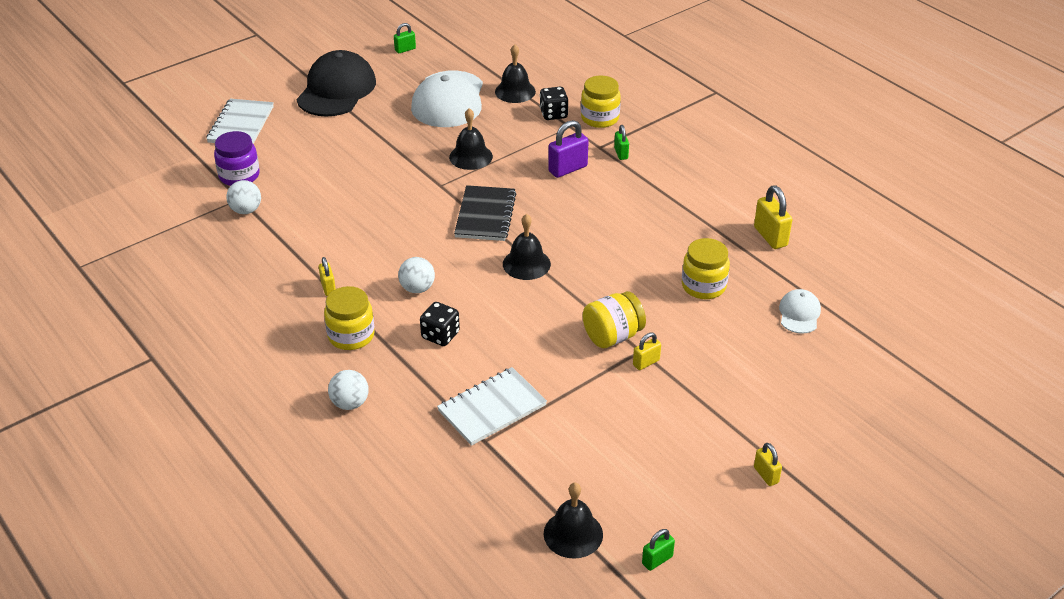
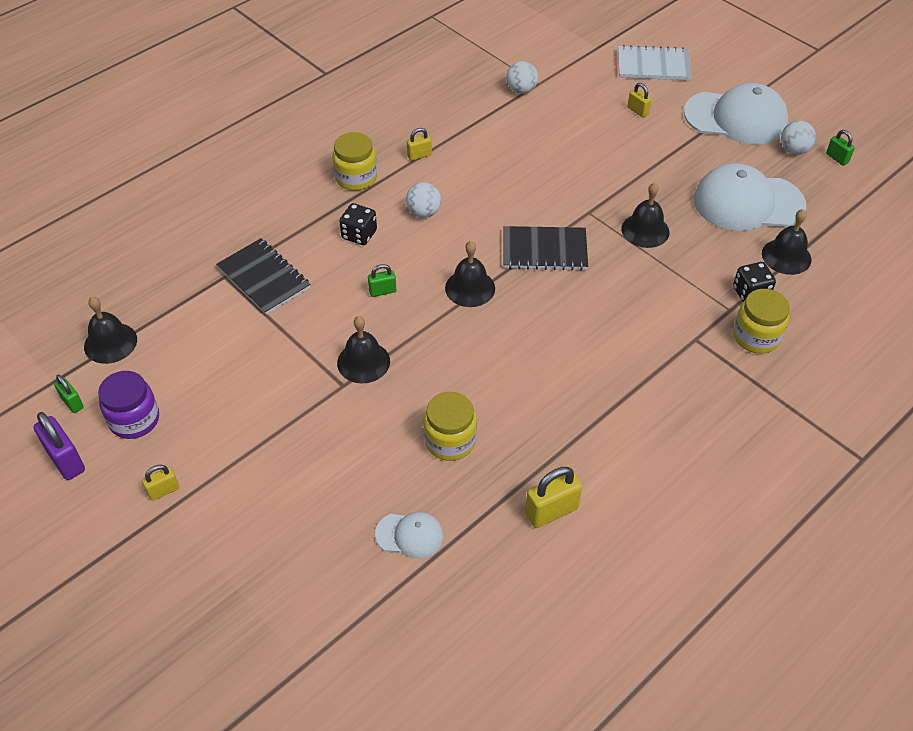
camera: 85 degrees right, 10 degrees up
(239, 176) = (571, 78): purple jar -> purple jar (134, 420)
(336, 90) = (736, 118): black cap -> white cap
(350, 403) = (272, 188): white ball -> white ball (794, 150)
(492, 408) = (263, 278): white notebook -> black notebook
(568, 169) = (643, 312): purple padlock -> purple padlock (66, 460)
(612, 336) = (363, 362): yellow jar -> black bell
(621, 153) = (687, 359): green padlock -> green padlock (382, 291)
(646, 362) = (325, 390): yellow padlock -> yellow padlock (638, 111)

